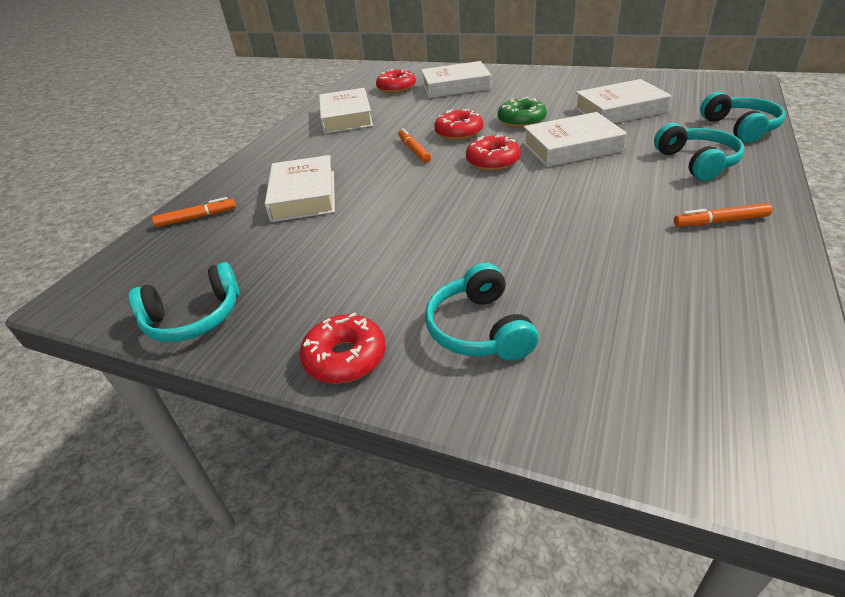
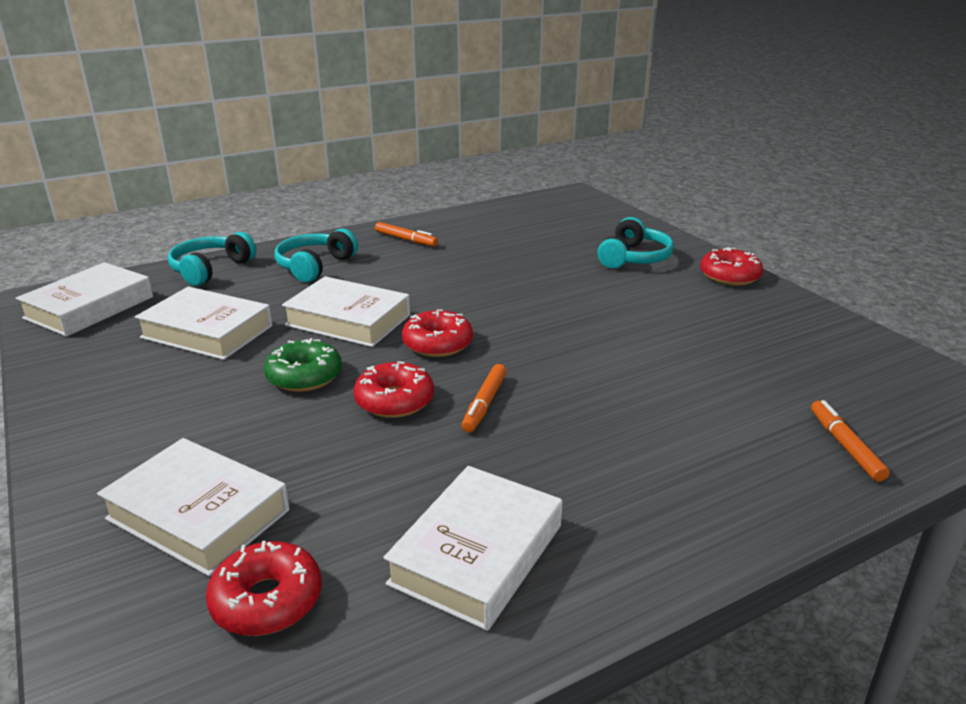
camera: 145 degrees left, 10 degrees down
(194, 317) = (844, 337): turquoise headphones -> none
(196, 218) = (845, 446): orange marker -> orange marker turned 60 degrees clockwise
(303, 195) = (682, 408): white book -> white book (89, 307)

